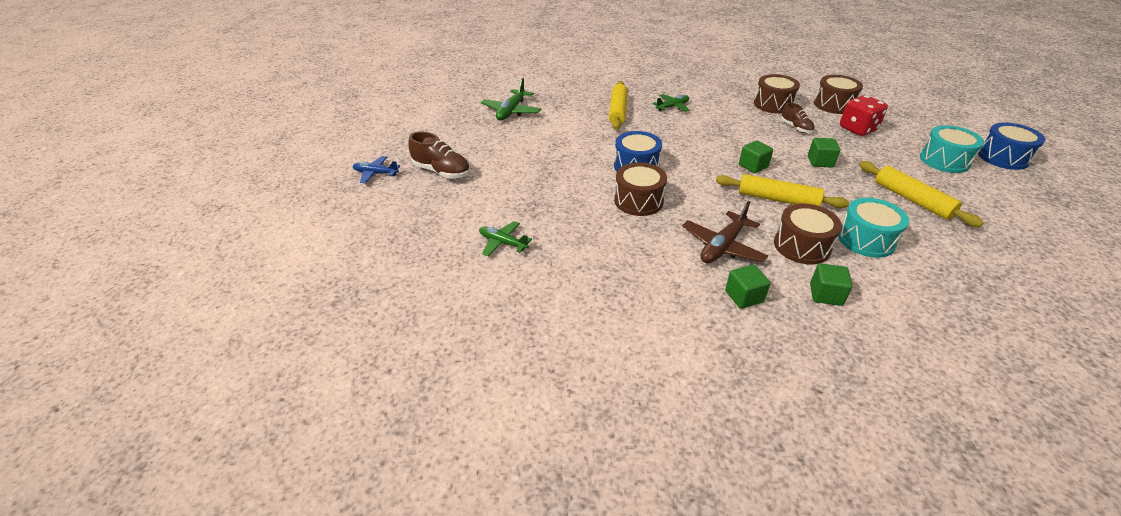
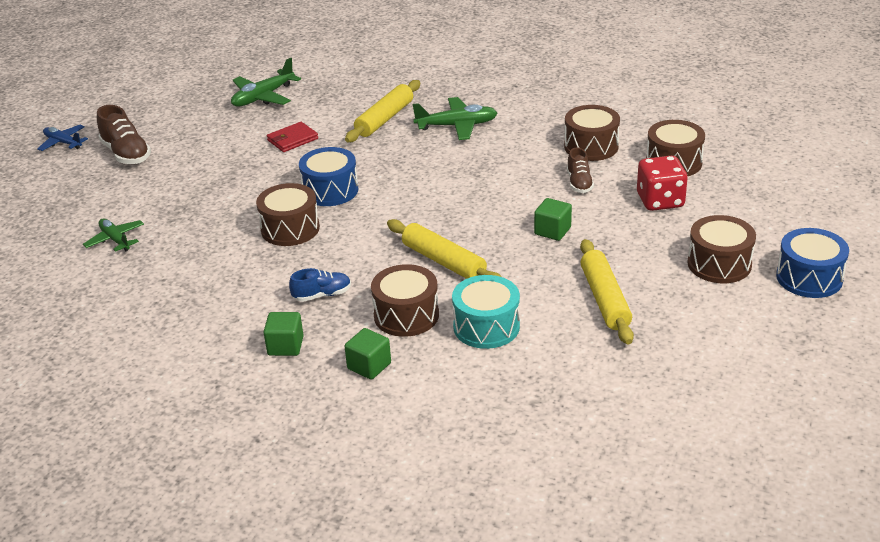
camera: 25 degrees right, 5 degrees down
(566, 136) = (292, 139): none -> red wallet
(672, 107) = (457, 126): green plane -> green plane, size x1.51
(722, 246) = (322, 295): brown plane -> blue shoe
(753, 166) = (464, 218): green cube -> none
(944, 160) = (719, 264): turquoise drum -> brown drum

